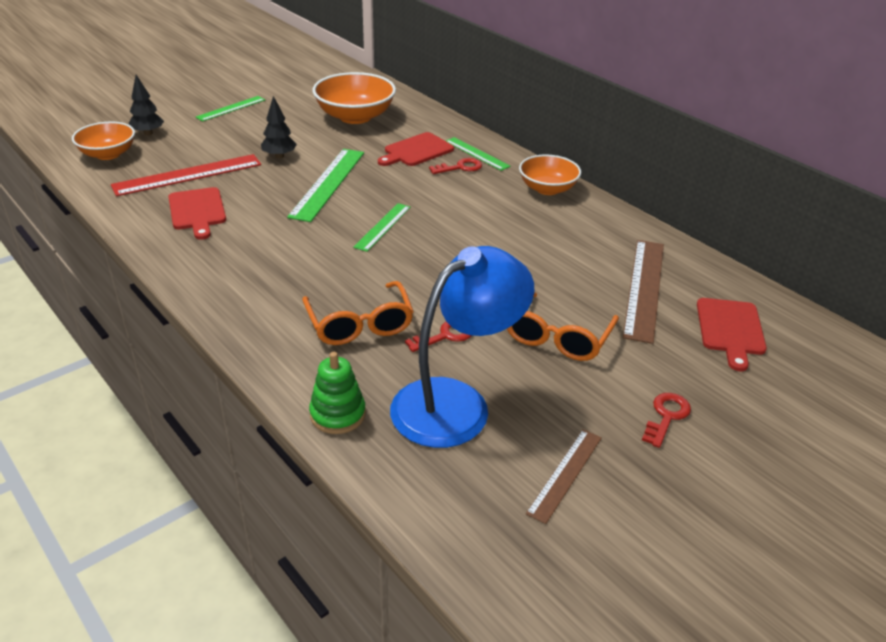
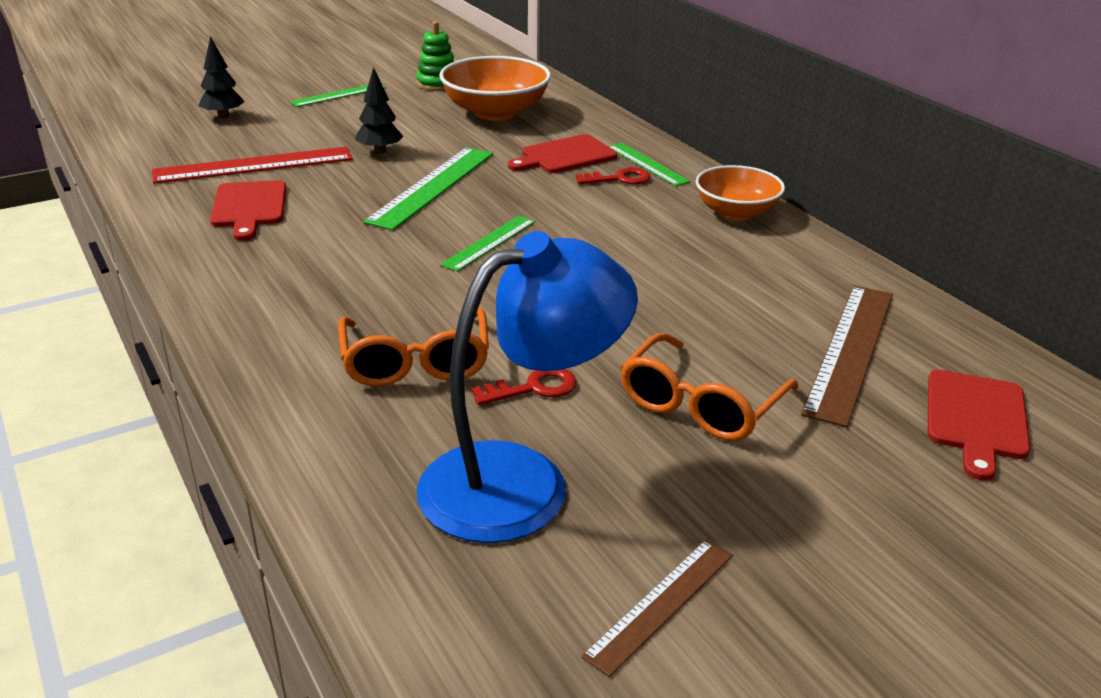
camera: 10 degrees right, 5 degrees down
(108, 154) = (164, 136): orange bowl -> none
(337, 414) = (342, 479): green stacking toy -> green stacking toy (438, 84)
(666, 417) = (846, 535): red key -> none

